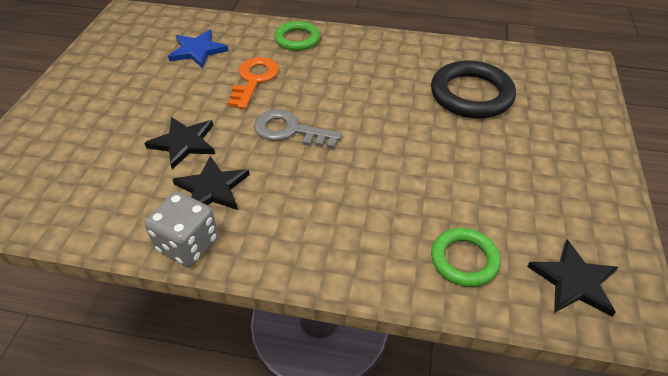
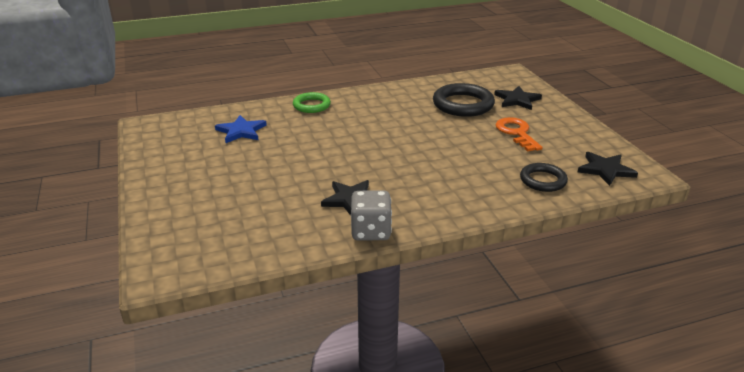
camera: 30 degrees left, 15 degrees down
(184, 143) = (299, 184): black star -> black star (517, 100)
(254, 80) = (308, 136): orange key -> orange key (516, 133)
(290, 131) = (368, 155): grey key -> none
(464, 260) = (543, 180): green ring -> black ring

